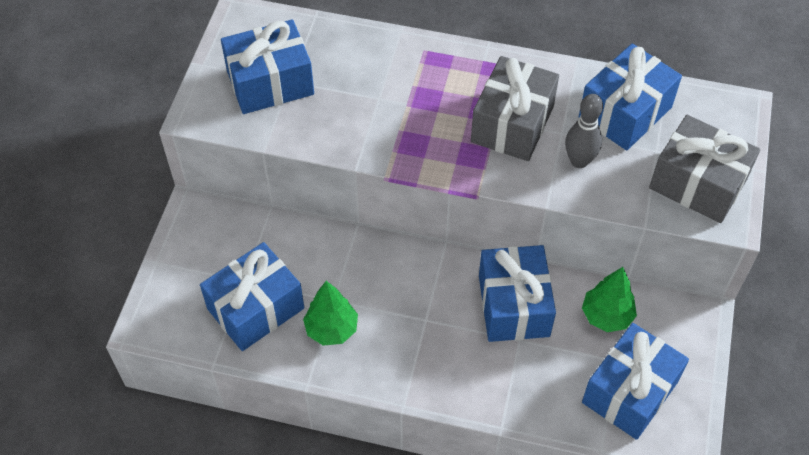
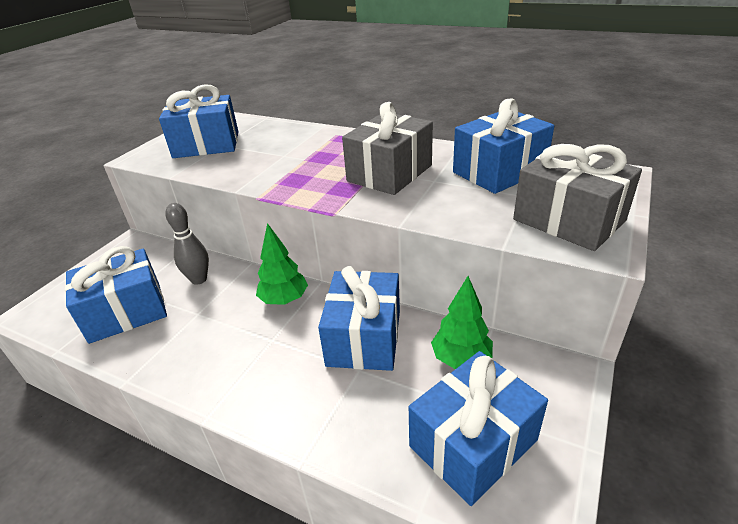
camera: 15 degrees right, 20 degrees down
(332, 329) = (180, 336): green tree -> green tree (284, 300)
(579, 161) = (444, 198): grey bowling pin -> grey bowling pin (199, 279)

